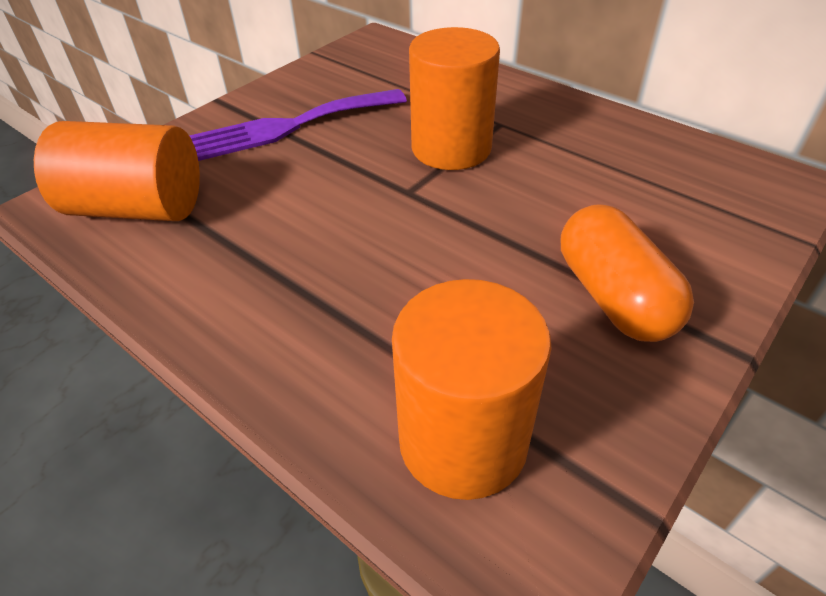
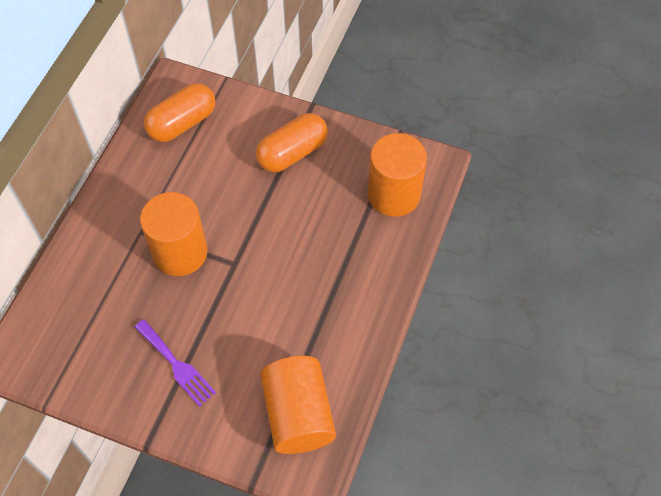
camera: 110 degrees left, 15 degrees up
(290, 126) = (176, 365): purple fork -> purple fork, size x0.65
(696, 180) = (182, 123): none -> orange capsule

